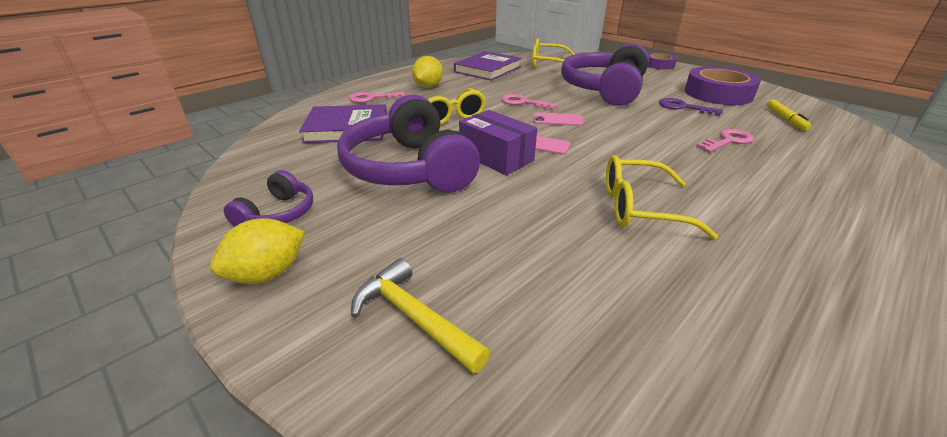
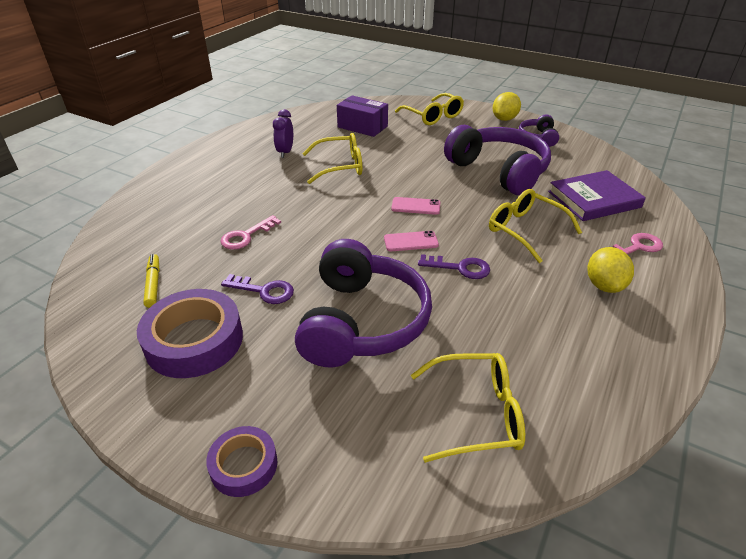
camera: 165 degrees right, 5 degrees up
(413, 317) = (433, 116): yellow hammer -> yellow glasses
(487, 69) = (570, 363): purple book -> none
(496, 157) = (445, 189): purple box -> purple box (362, 127)
(523, 102) = (460, 268): pink key -> purple key
(756, 254) = (285, 152): none -> purple clock

